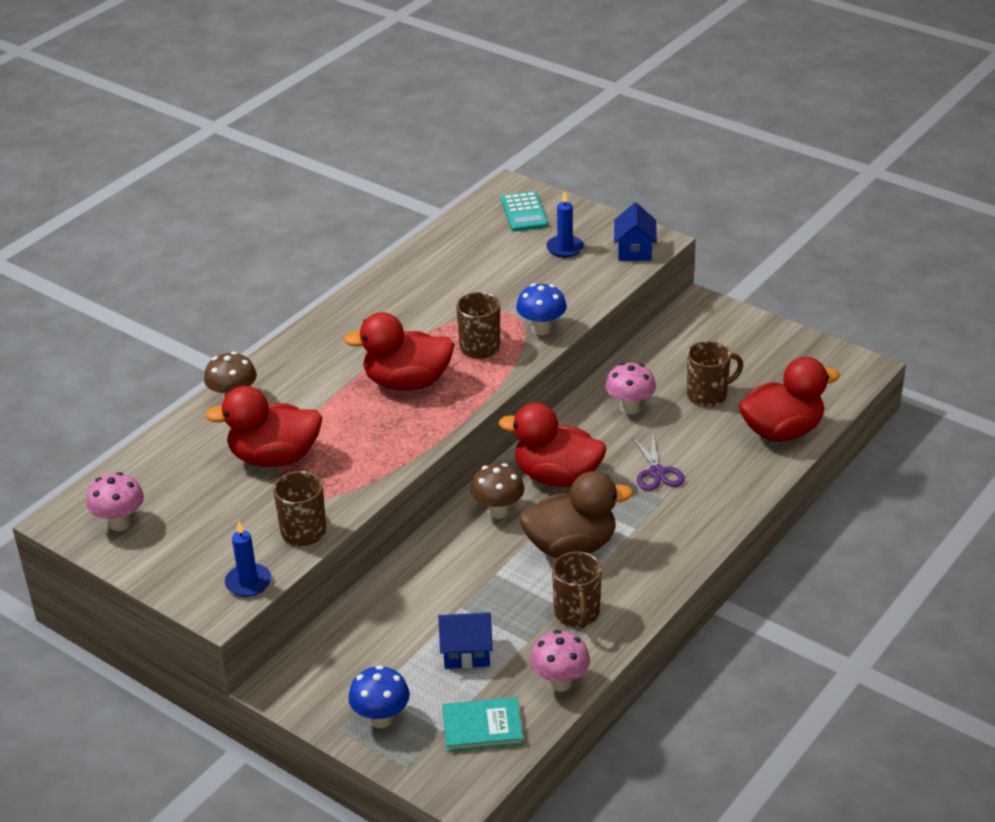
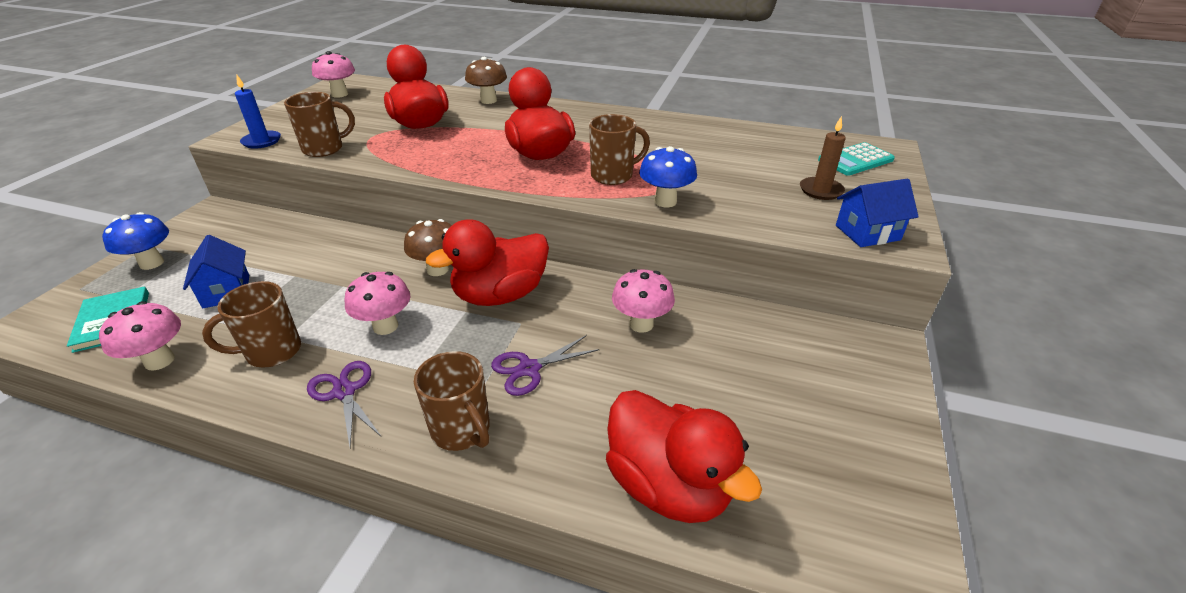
camera: 70 degrees right, 0 degrees up
(557, 476) = (500, 295): red duck -> red duck turned 120 degrees counterclockwise
(565, 248) = (821, 190): blue candle -> brown candle
(571, 546) = (385, 326): brown duck -> pink mushroom
(644, 569) = (344, 392): none -> purple scissors
(708, 395) = (704, 387): brown mug -> brown mug (461, 430)

